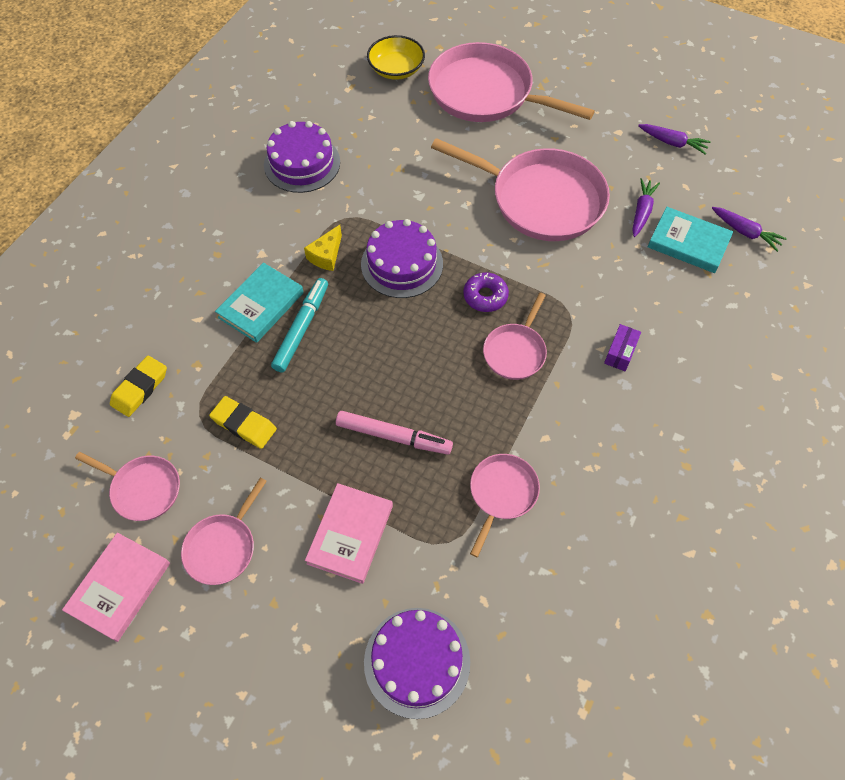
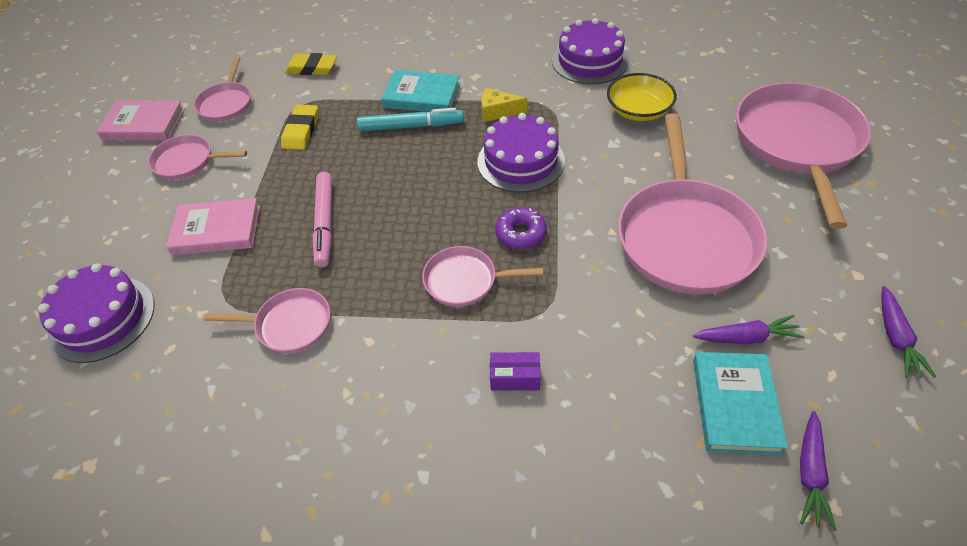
camera: 70 degrees right, 10 degrees down
(396, 69) = (762, 72): yellow bowl -> yellow bowl (638, 110)

